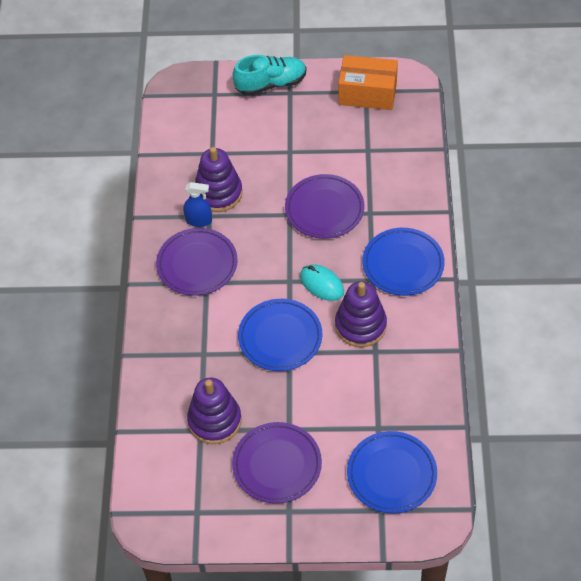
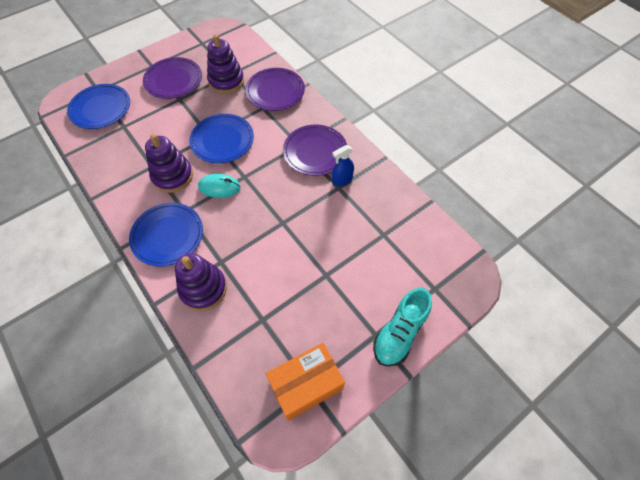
camera: 140 degrees right, 5 degrees up
(218, 193) = (348, 207): purple stacking toy -> purple stacking toy (203, 289)
(324, 209) = (259, 243): purple plate -> purple plate (275, 91)

